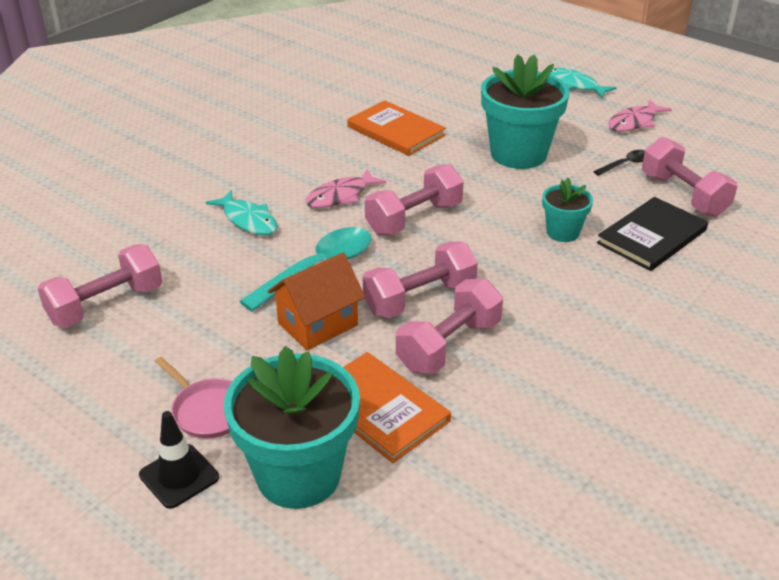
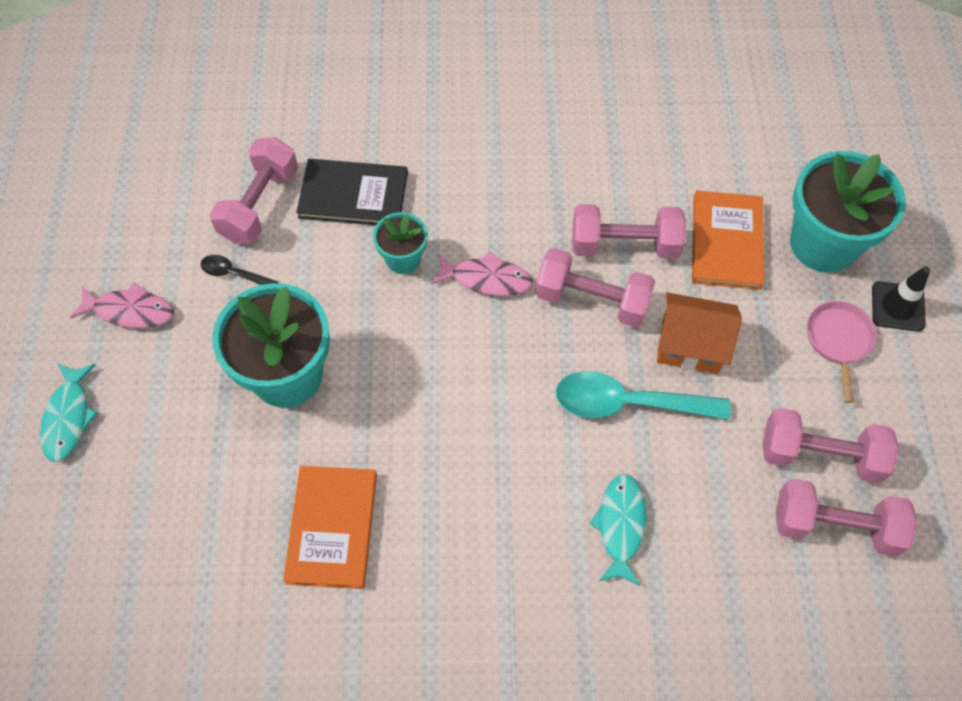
camera: 130 degrees left, 25 degrees up
(341, 196) = (506, 477): pink fish -> pink fish (486, 279)
(414, 218) = (485, 385): pink dumbbell -> pink dumbbell (820, 455)

